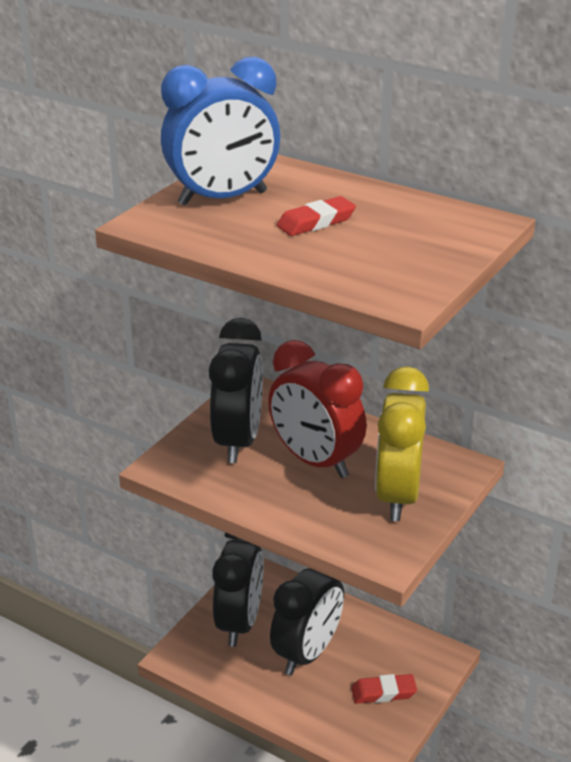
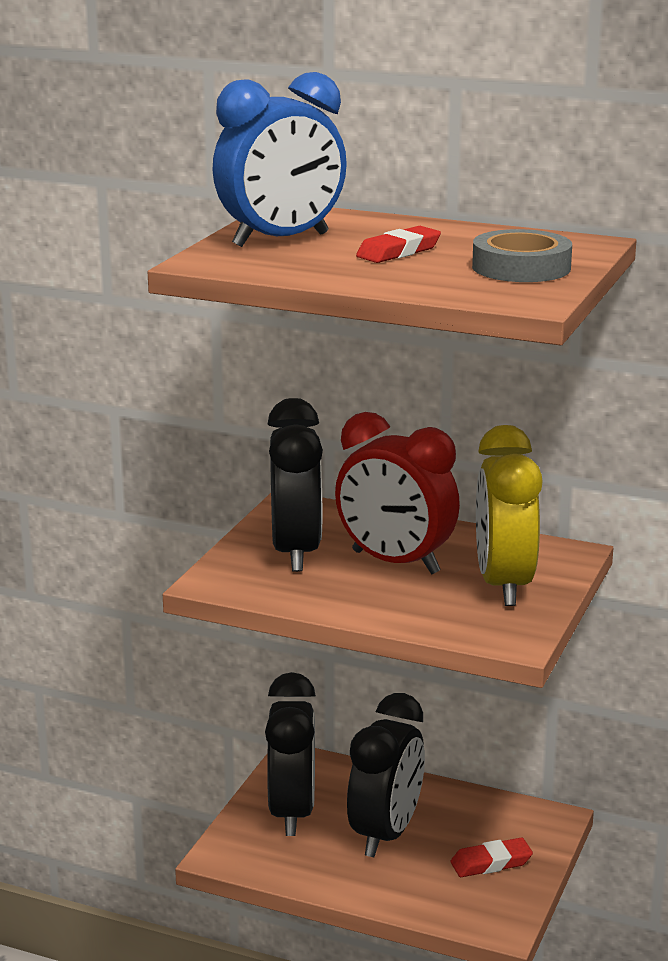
camera: 10 degrees left, 10 degrees down
(414, 252) = (521, 267): none -> grey tape

